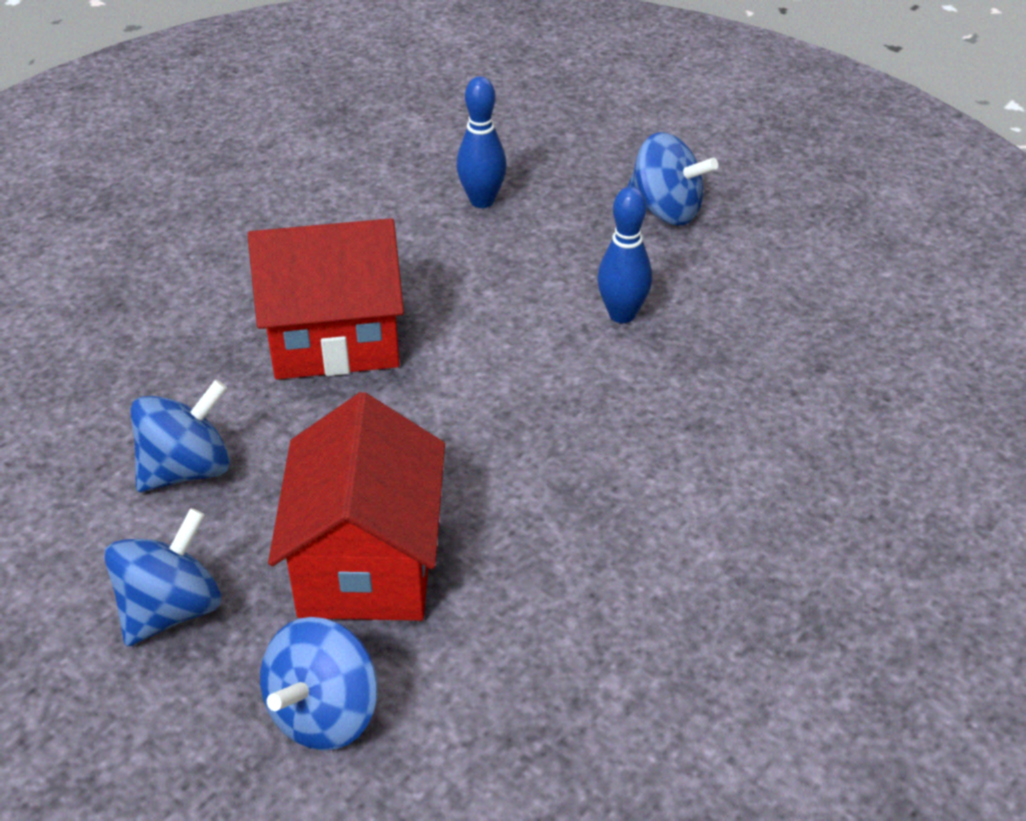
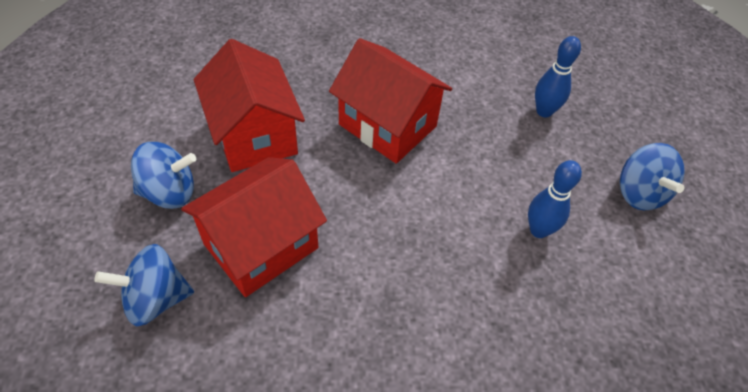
camera: 45 degrees right, 10 degrees up
(187, 469) = (254, 135): blue spinning top -> red house

